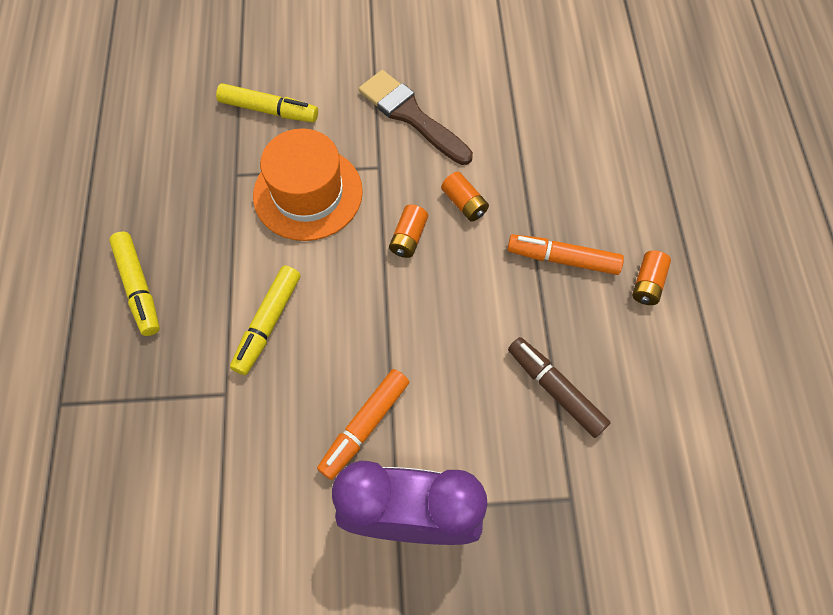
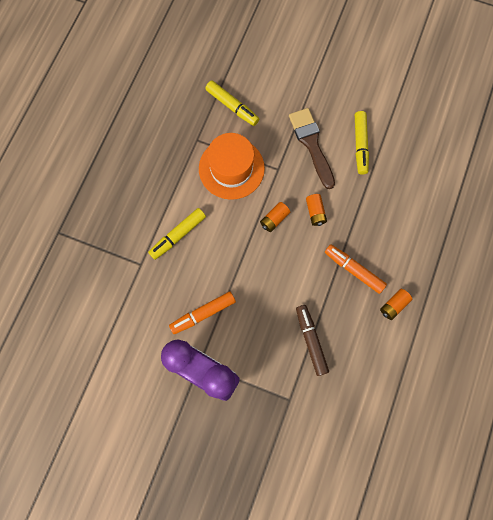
camera: 25 degrees right, 10 degrees up
(138, 287) = (120, 185): yellow marker -> yellow marker (360, 145)

